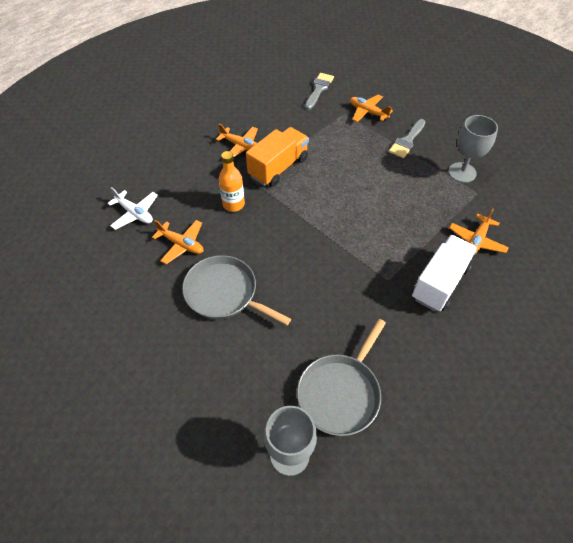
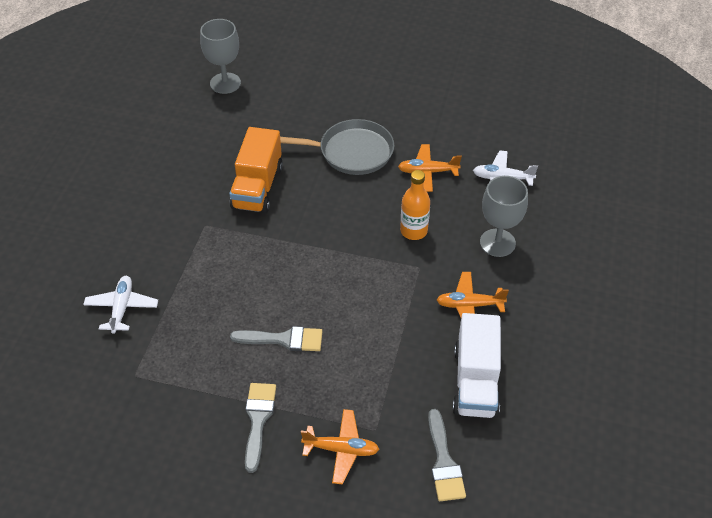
camera: 150 degrees right, 5 degrees down
(278, 167) = (400, 297): orange truck -> orange truck (257, 187)
(340, 392) = (207, 128): grey pan -> none
(369, 174) = (283, 339): none -> grey brush
(440, 282) = (151, 244): white truck -> white truck (475, 382)
(462, 172) = (163, 399): grey goblet -> grey goblet (497, 243)
(476, 240) = (122, 308): orange plane -> white plane

